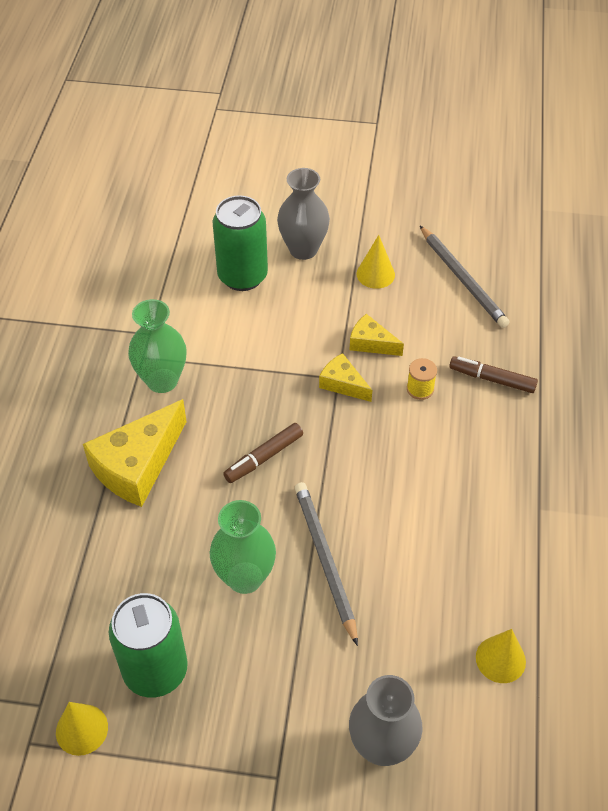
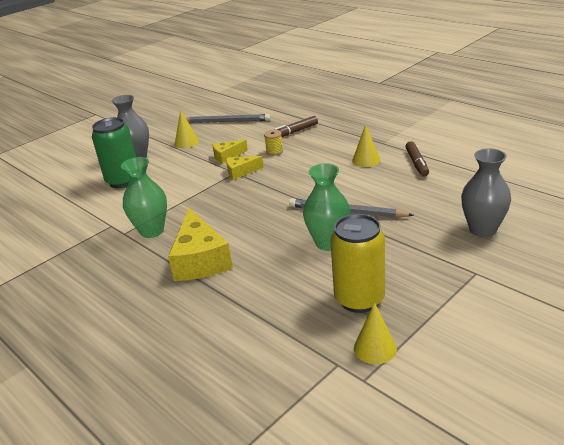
camera: 50 degrees left, 20 degrees down
(155, 670) = (359, 299): green can -> yellow can
(263, 457) = (254, 211): brown marker -> brown marker (416, 163)
(500, 659) = (459, 178): yellow cone -> yellow cone (366, 160)

